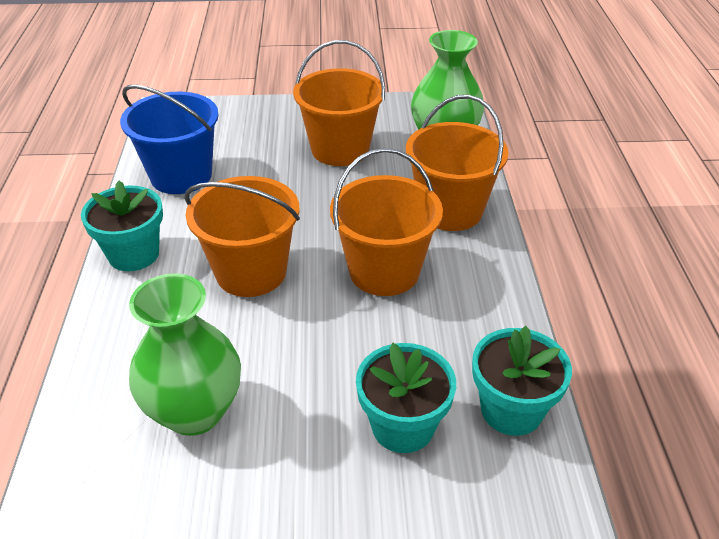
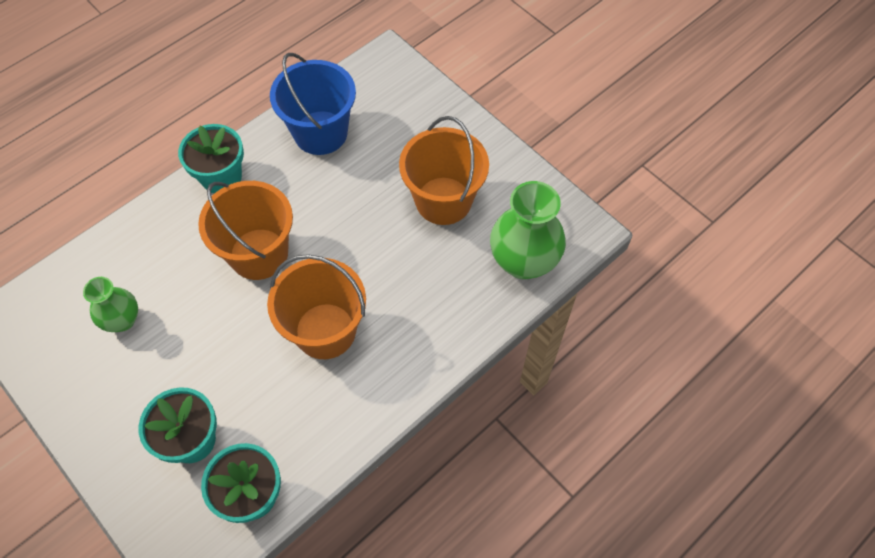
camera: 50 degrees right, 20 degrees up
(195, 411) = (122, 320): green vase -> green vase, size x0.60
(450, 210) = (433, 326): orange bucket -> none

